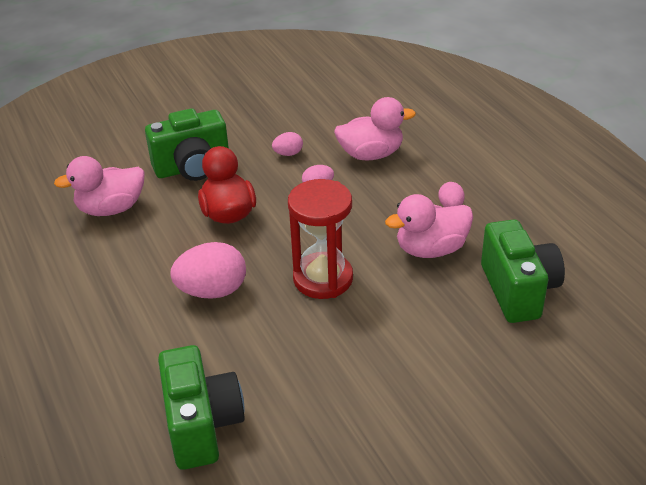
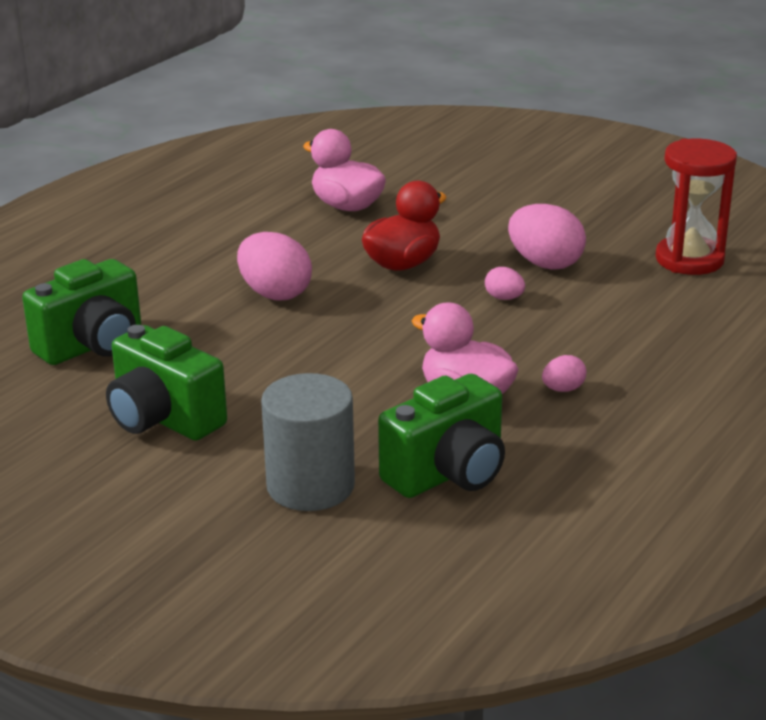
camera: 60 degrees right, 10 degrees down
(192, 168) = (457, 222): green camera -> green camera (163, 419)
(288, 154) = (545, 264): pink egg -> pink egg, size x1.98
(323, 278) = (350, 346): red hourglass -> red hourglass (689, 260)
(371, 154) = (605, 312): pink duck -> none
(495, 360) = (310, 486): none -> grey cylinder

